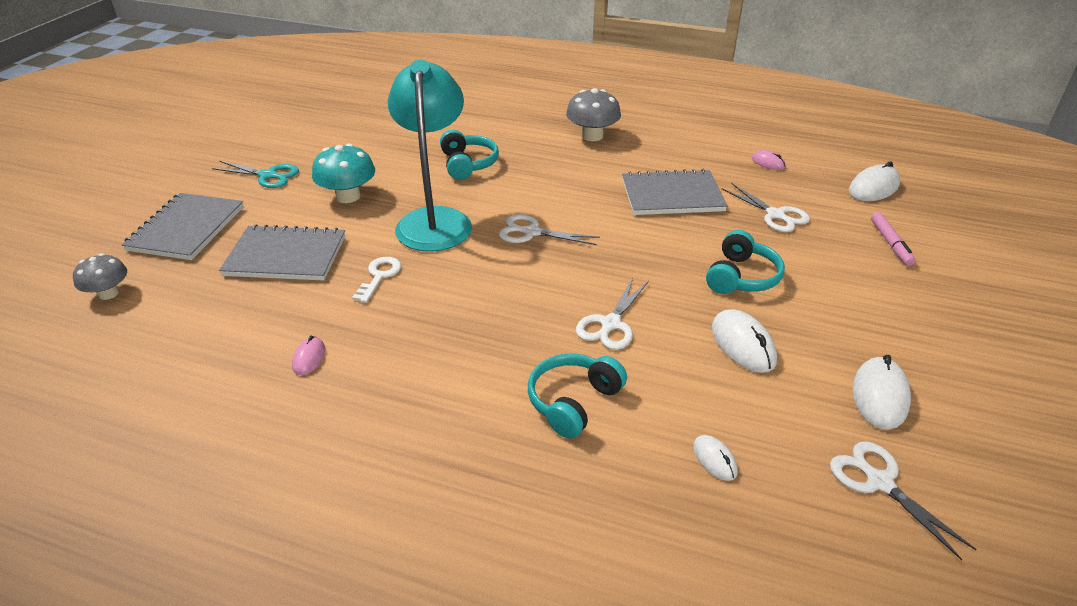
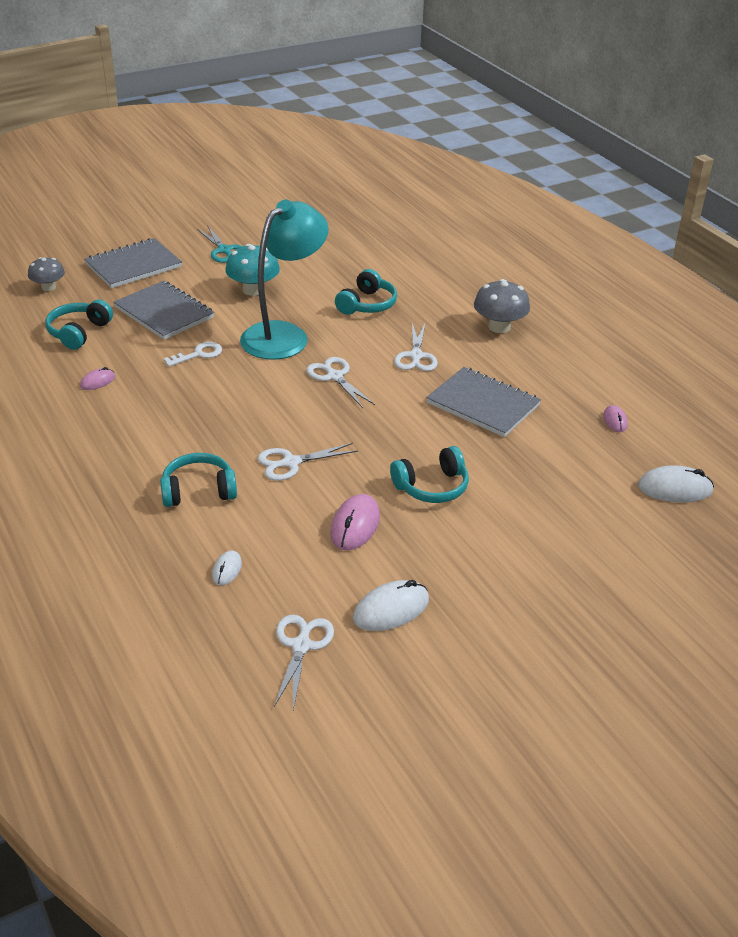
camera: 40 degrees right, 0 degrees up
(213, 321) = (78, 332): none -> turquoise headphones
(743, 344) = (355, 525): white mouse -> pink mouse
(775, 215) = (542, 461): white scissors -> white scissors (416, 356)
(890, 243) = (600, 533): pink marker -> none

